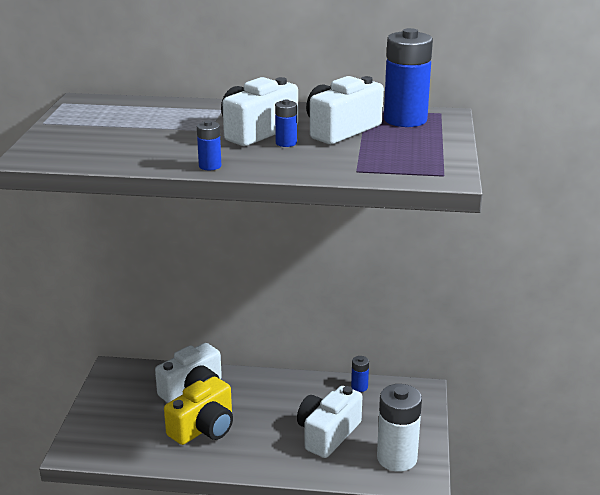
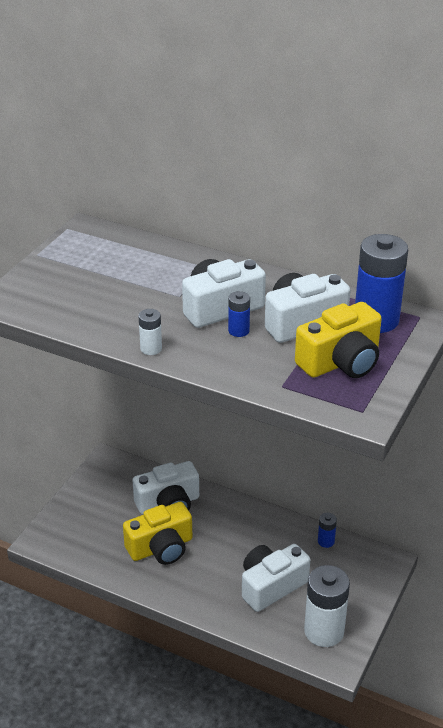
camera: 20 degrees right, 10 degrees up
(210, 166) = (151, 349): blue battery -> white battery
(397, 148) = (341, 362): none -> yellow camera

